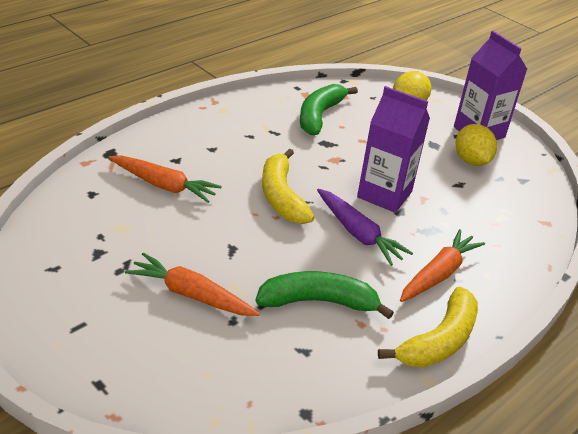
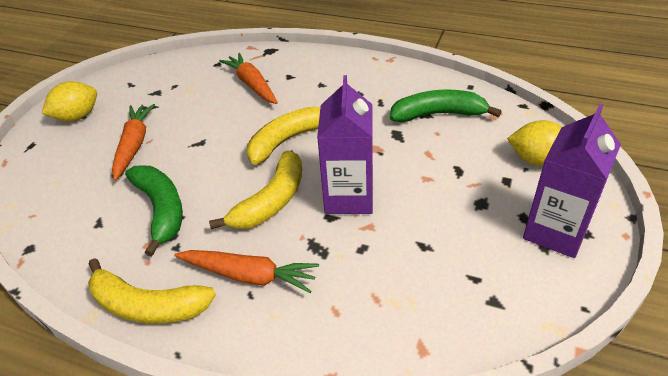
camera: 70 degrees right, 5 degrees up
(164, 185) = (252, 84): orange carrot -> orange carrot turned 150 degrees clockwise
(358, 234) = (271, 201): purple carrot -> yellow banana
(471, 161) = (483, 242): yellow lemon -> yellow lemon (77, 117)

